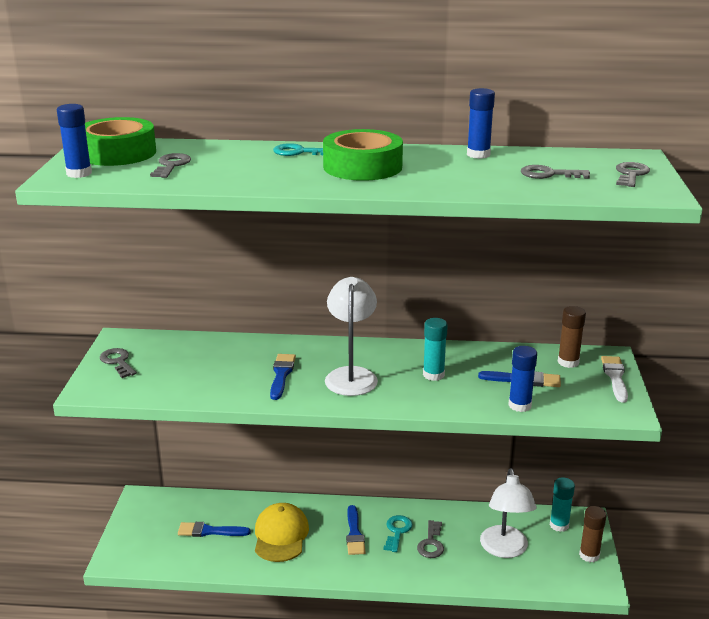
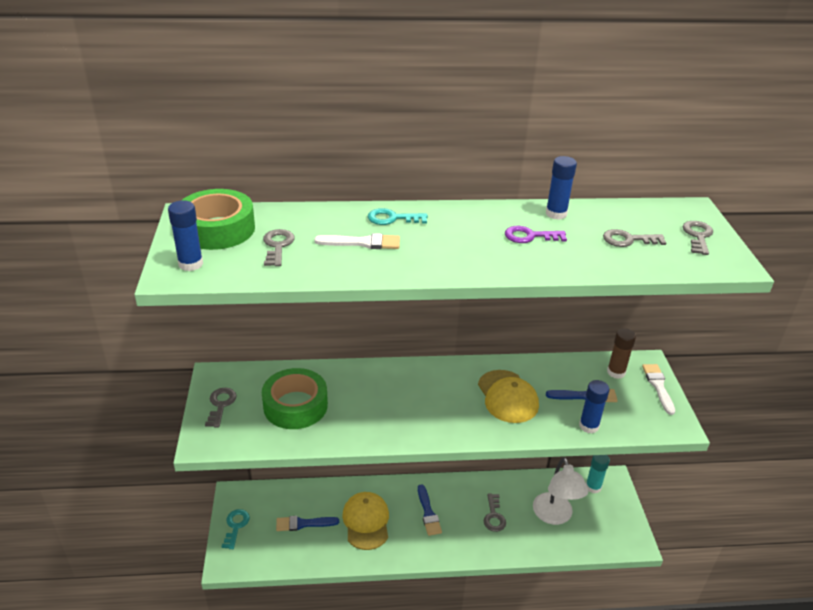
camera: 10 degrees left, 10 degrees up
(118, 362) = (221, 405): grey key -> grey key turned 45 degrees clockwise
(259, 166) = (362, 243): none -> white brush
(281, 374) = (375, 408): blue brush -> none
(351, 375) = (437, 403): white lamp -> none
(362, 167) = (459, 238): green tape -> green tape (295, 405)
(397, 531) = (463, 507): turquoise key -> turquoise key (235, 526)
(433, 375) = (507, 396): turquoise glue stick -> yellow cap
(440, 168) = (530, 236): none -> purple key
(589, 555) = (622, 514): brown glue stick -> none

